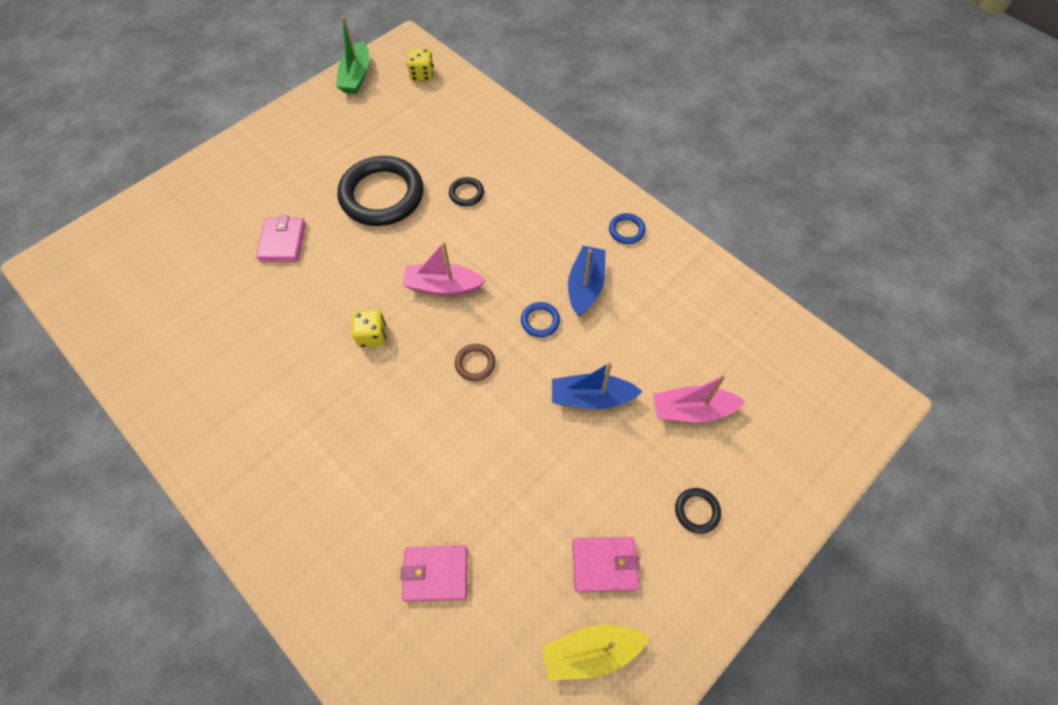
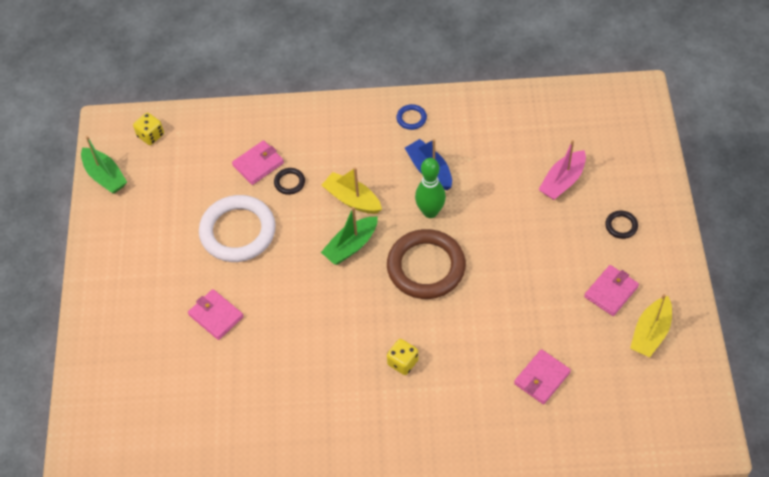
camera: 45 degrees left, 5 degrees down
(372, 335) = (349, 310): yellow dice -> yellow dice (402, 362)
(382, 195) = (238, 231): black ring -> white ring
(443, 286) = (351, 246): pink boat -> green boat
(463, 159) = (258, 164): none -> pink wallet
(475, 363) = (426, 267): brown ring -> brown ring, size x2.39
(493, 250) = (352, 199): none -> yellow boat
(540, 321) = (430, 212): blue ring -> green bowling pin
(591, 398) = (507, 224): blue boat -> none

